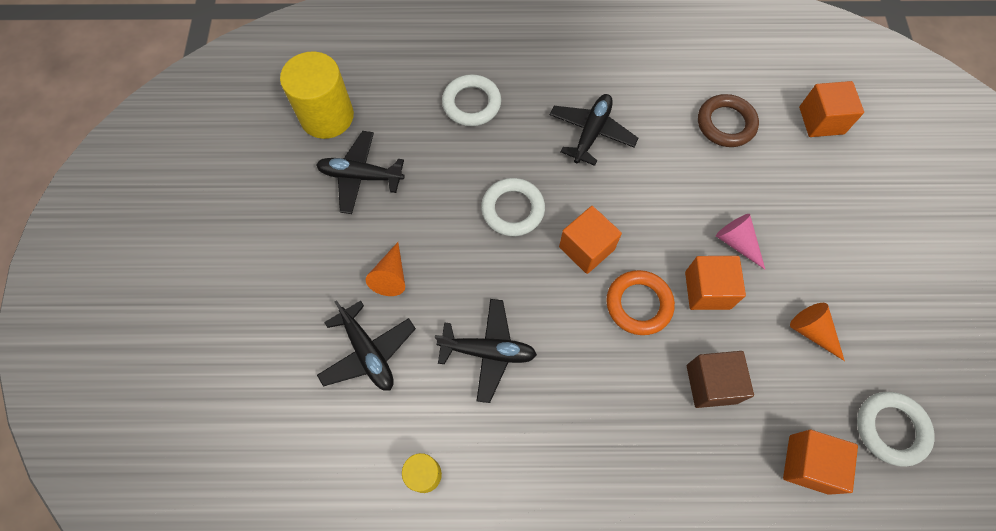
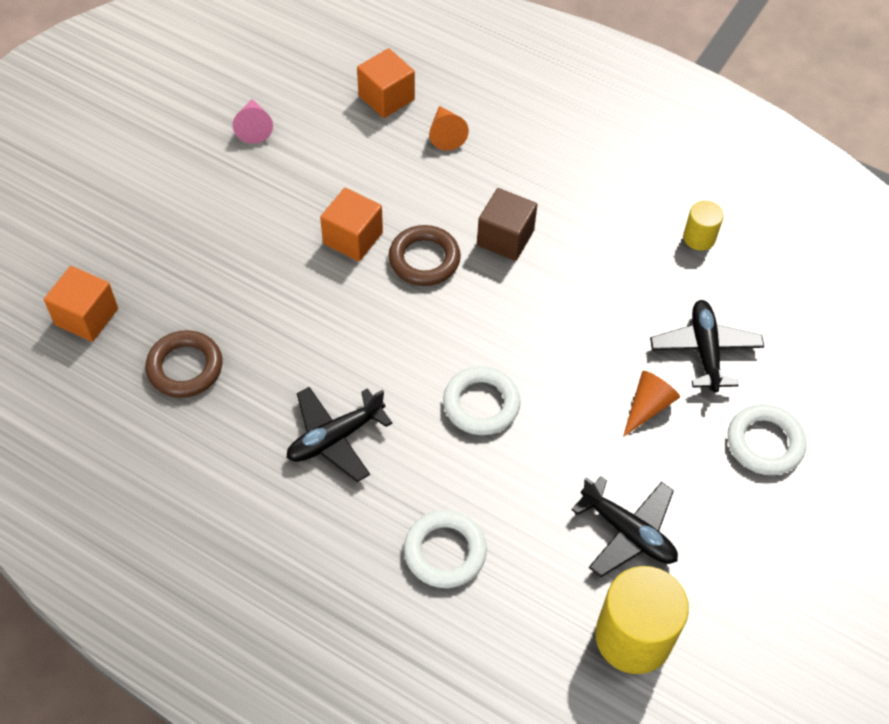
camera: 150 degrees left, 10 degrees down
(488, 351) = (590, 294): black plane -> none
(586, 248) = (434, 329): orange cube -> none
(638, 304) = (424, 259): orange ring -> brown ring
(711, 384) = (413, 176): brown cube -> brown cube (505, 238)
(737, 243) = (288, 259): pink cone -> pink cone (254, 127)
(812, 332) = (295, 166): orange cone -> orange cone (445, 134)
(890, 429) = (303, 85): white ring -> white ring (765, 443)

